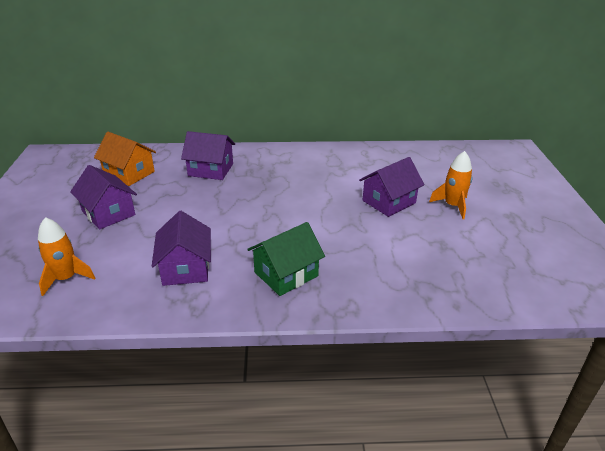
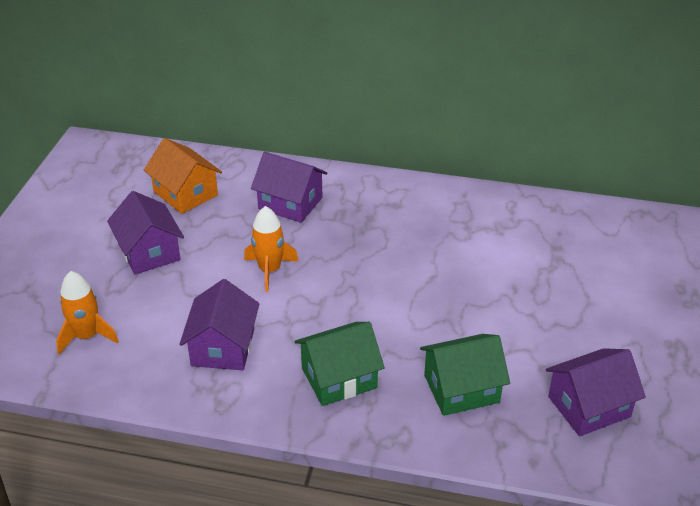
camera: 15 degrees right, 5 degrees up
(381, 266) = (461, 389): none -> green house
(389, 202) = (511, 294): purple house -> purple house (589, 406)
(452, 206) = (598, 315): orange rocket -> orange rocket (269, 270)

